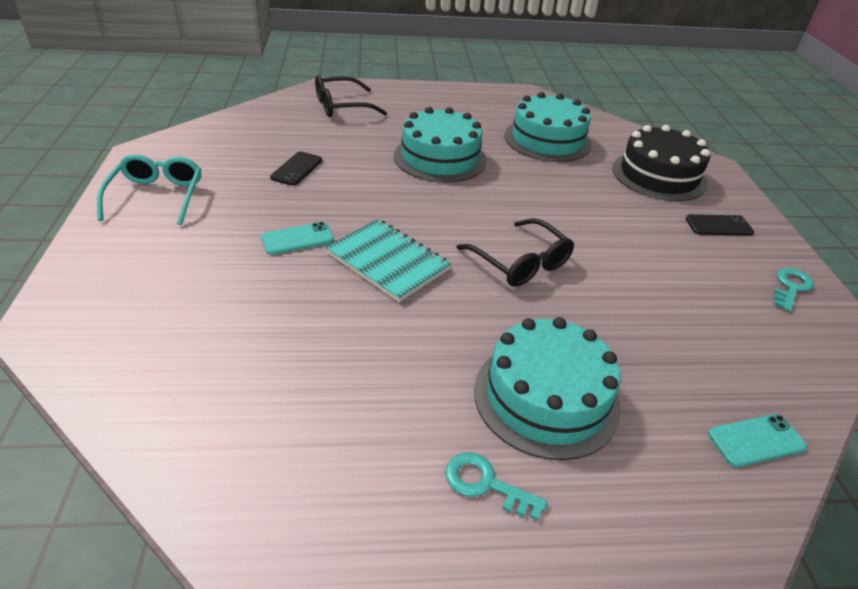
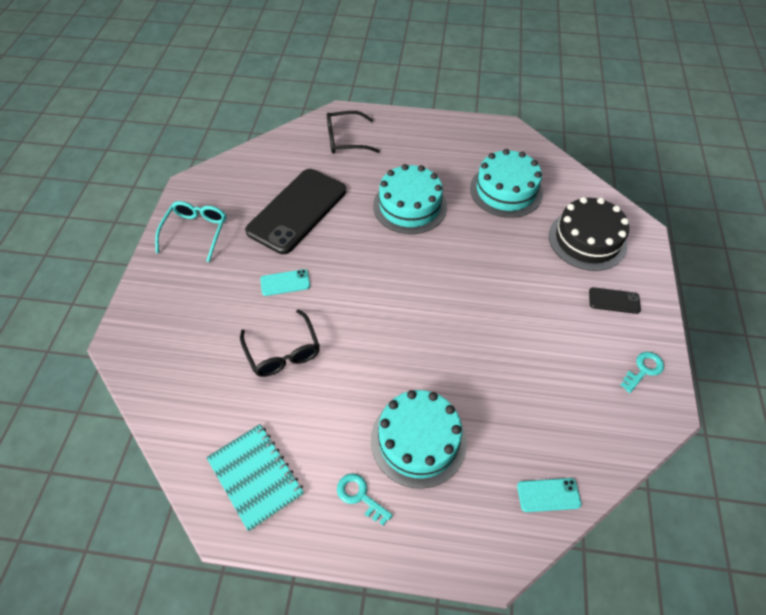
camera: 15 degrees right, 15 degrees up
(297, 169) = (297, 211): black phone -> black phone, size x2.41
(387, 261) = (343, 311): turquoise notebook -> turquoise notebook (255, 476)
(520, 263) = (439, 322): black glasses -> black glasses (283, 352)

